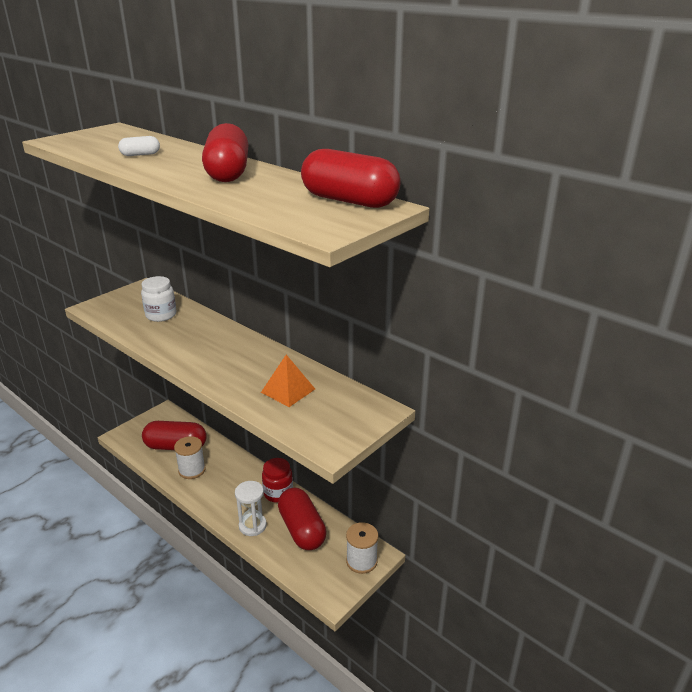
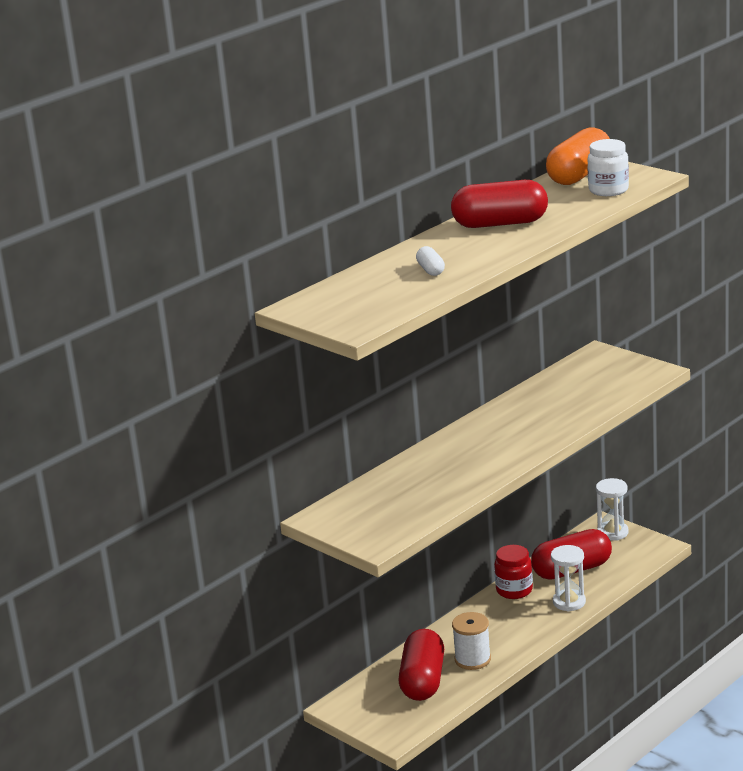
camera: 85 degrees left, 5 degrees down
(161, 315) = (404, 489): white jar -> white jar (608, 190)
(288, 390) = (570, 396): orange pyramid -> none
(349, 201) = (579, 175): red capsule -> orange capsule
(361, 561) = (612, 532): white spool -> white hourglass

